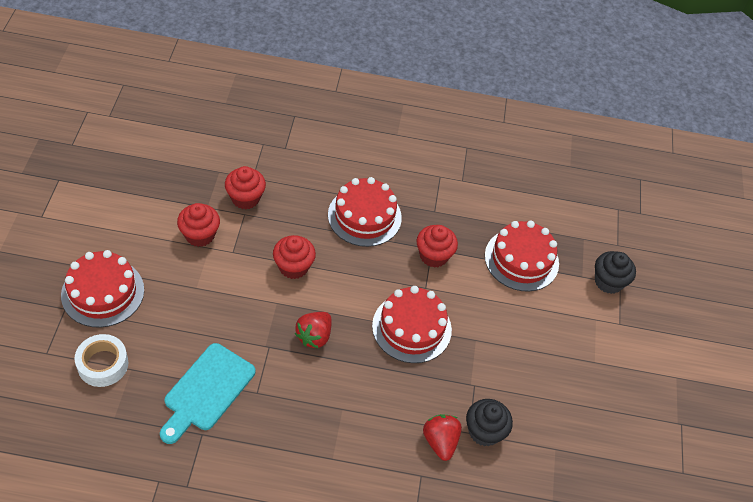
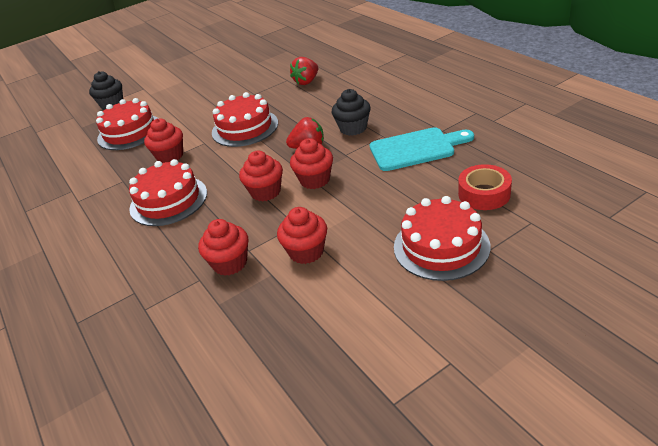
camera: 120 degrees left, 15 degrees down
(103, 364) = (484, 194): white tape -> red tape
(265, 301) = (315, 180): none -> red cupcake
(484, 431) = (279, 77): black cupcake -> black cupcake (353, 128)

